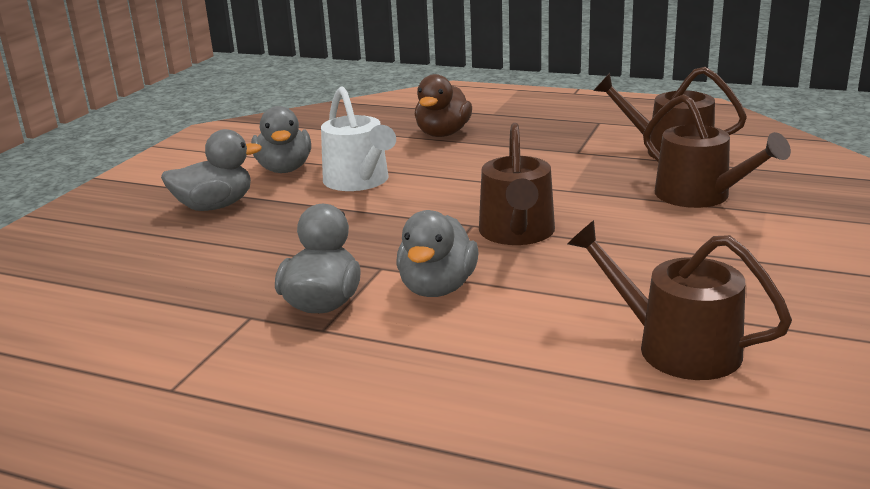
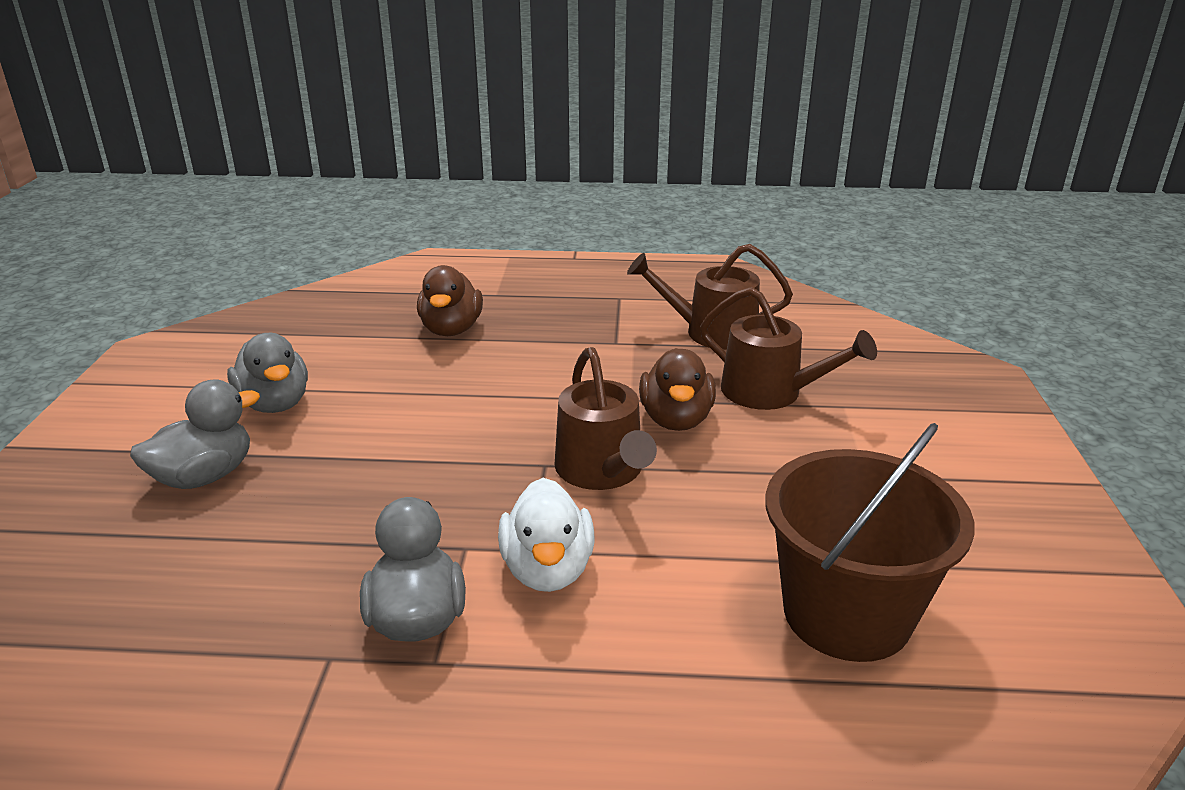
camera: 20 degrees left, 5 degrees up
(359, 181) = (380, 413): white watering can -> none
(437, 288) = (547, 570): grey duck -> white duck
(601, 206) = (676, 419): none -> brown duck
(676, 347) = (846, 614): brown watering can -> brown bucket

